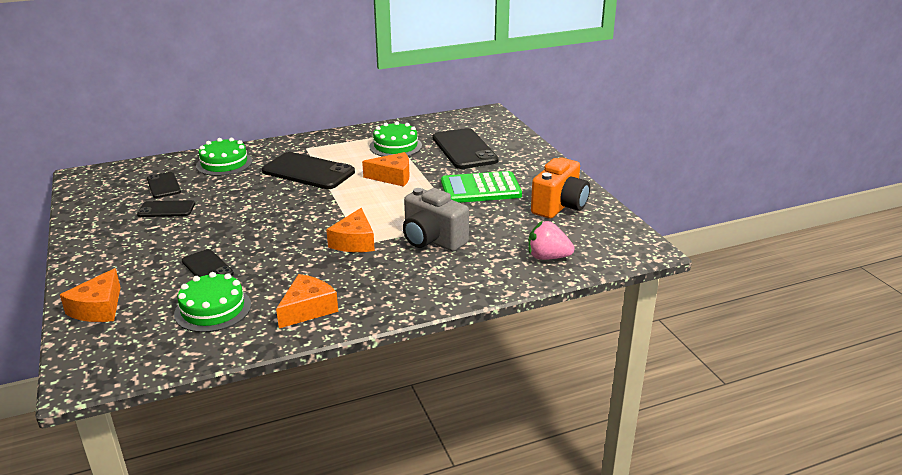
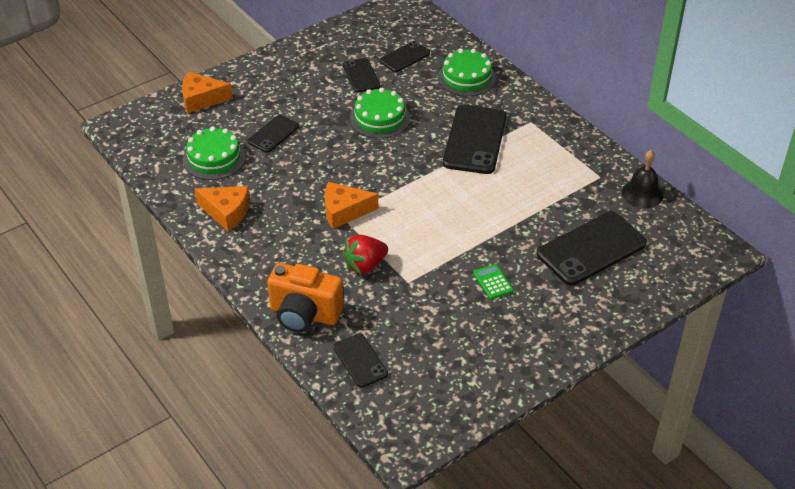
camera: 75 degrees right, 15 degrees up
(393, 177) = (490, 205): orange cheese -> none
(395, 146) = (570, 189): green cake -> green cake (379, 118)
(418, 125) = (642, 194): none -> black bell
(432, 240) = (365, 265): grey camera -> red strawberry
(480, 189) = (493, 282): green calculator -> green calculator, size x0.45
(547, 257) = (360, 360): pink strawberry -> black phone
(559, 206) = (477, 357): orange camera -> orange camera (304, 314)

